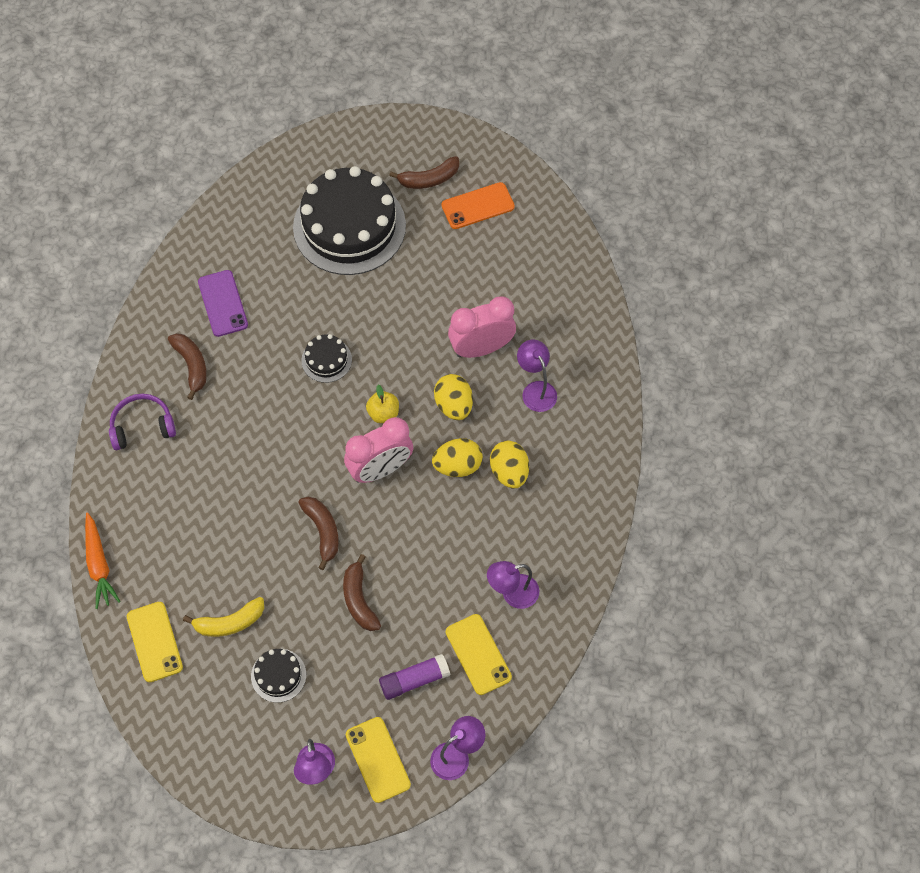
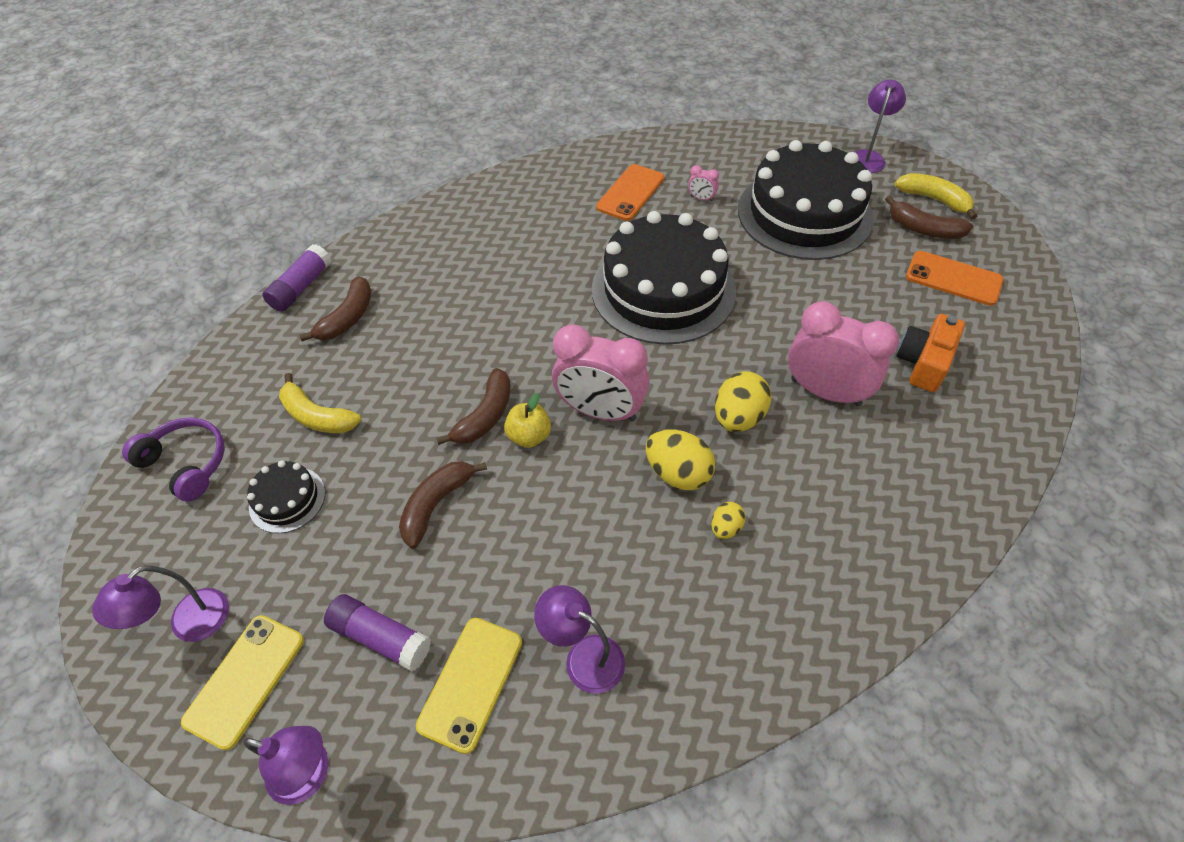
camera: 50 degrees right, 10 degrees down
(99, 564) = (301, 287): orange carrot -> purple glue stick
(142, 426) = (462, 224): purple headphones -> purple headphones (187, 463)
(154, 642) = (251, 376): yellow phone -> none
(191, 365) = (552, 214): brown banana -> brown banana (348, 318)
(223, 303) = (630, 193): purple phone -> orange phone
(273, 268) = (701, 198): none -> pink clock
(326, 360) = (663, 290): black cake -> black cake, size x2.33
(383, 413) = (661, 368): yellow apple -> yellow apple (529, 436)
(414, 148) = (934, 199): none -> yellow banana
(509, 472) = (725, 528): yellow egg -> yellow egg, size x0.55
(512, 283) = (923, 363): none -> orange camera
(536, 390) = (845, 475): purple lamp -> purple lamp (867, 157)

